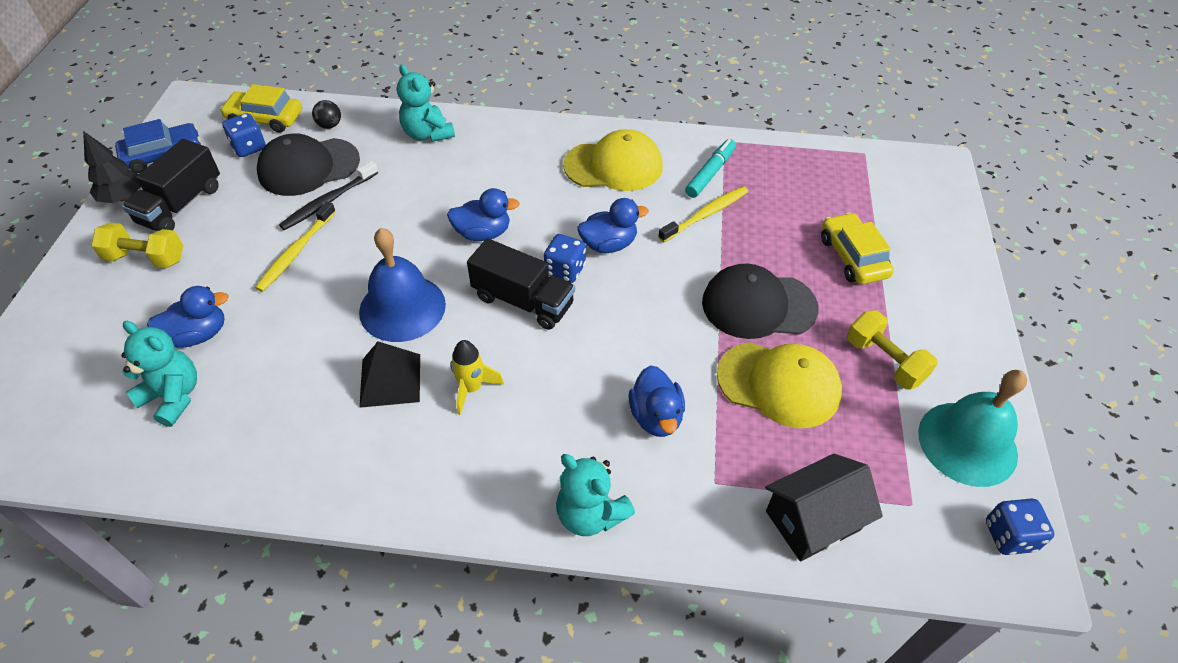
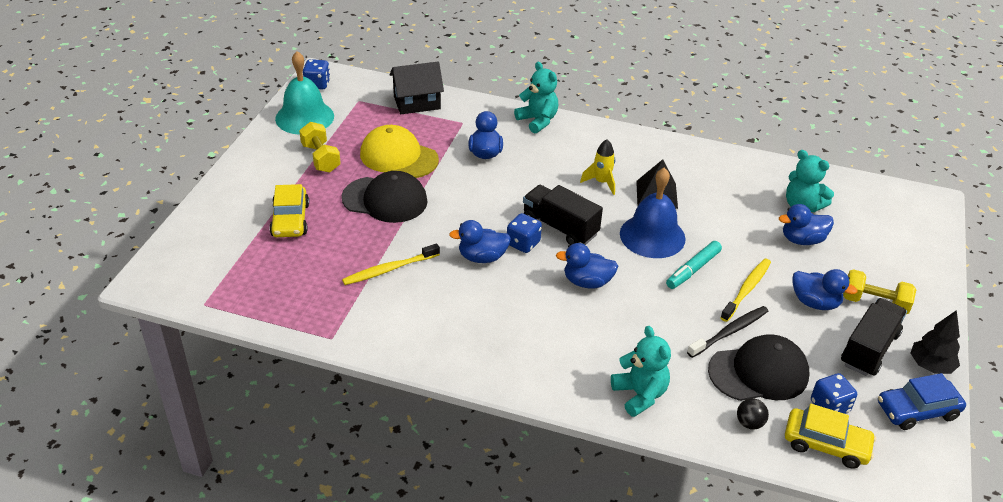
camera: 170 degrees left, 10 degrees down
(219, 248) = (815, 302): none -> blue duck
(613, 166) = (454, 328): yellow cap -> none
(710, 173) = (365, 306): turquoise marker -> turquoise marker (693, 269)

